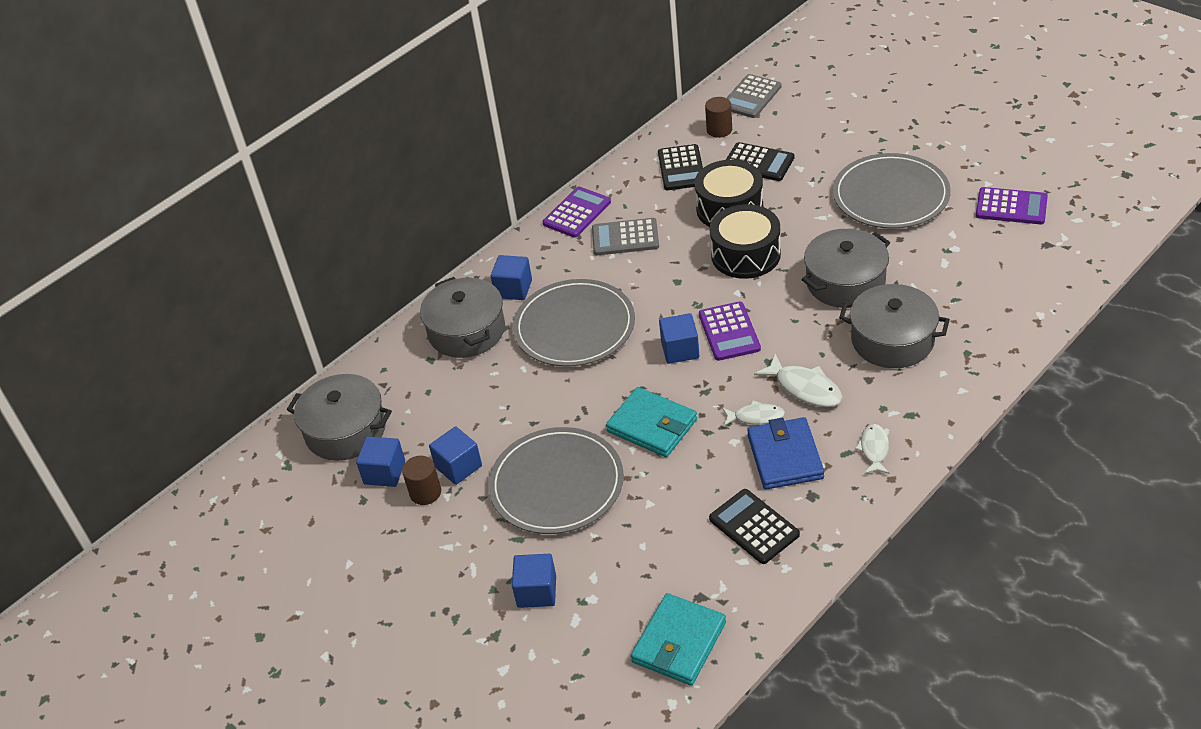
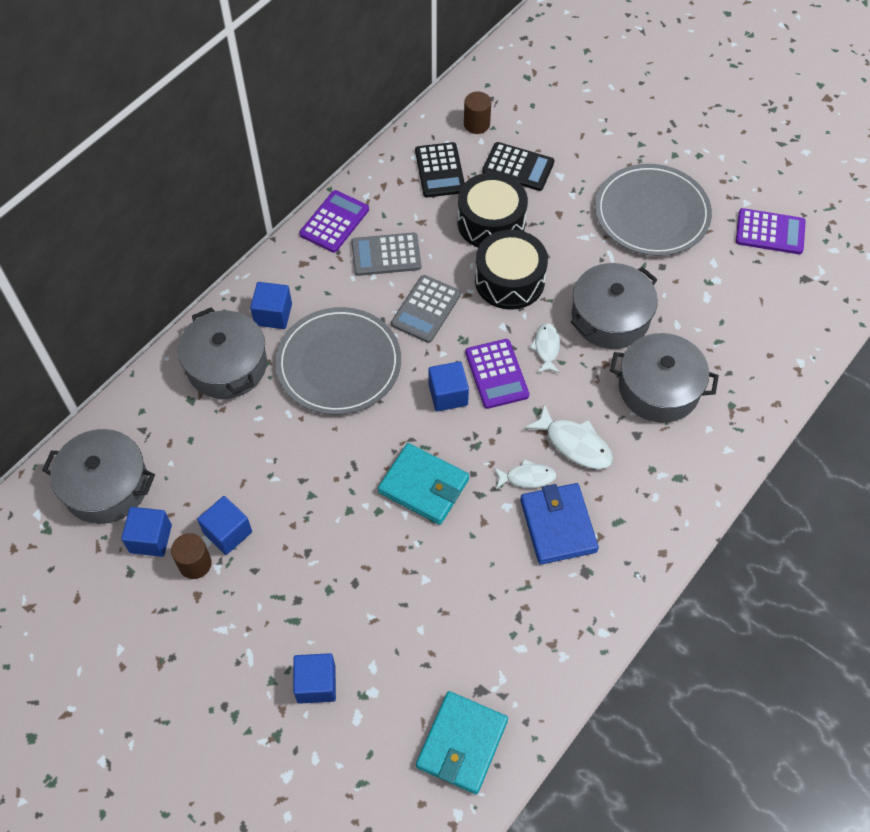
camera: 10 degrees left, 15 degrees up
(556, 484) = (330, 555): grey plate -> none
(751, 97) = (507, 85): grey calculator -> grey calculator (426, 309)
(754, 527) = (530, 608): black calculator -> none
(874, 449) = (645, 518): white fish -> white fish (546, 348)

